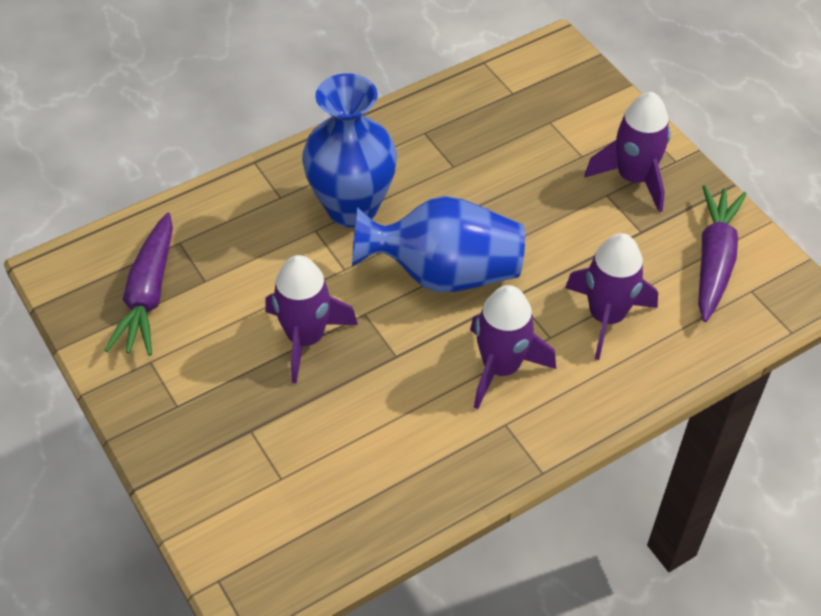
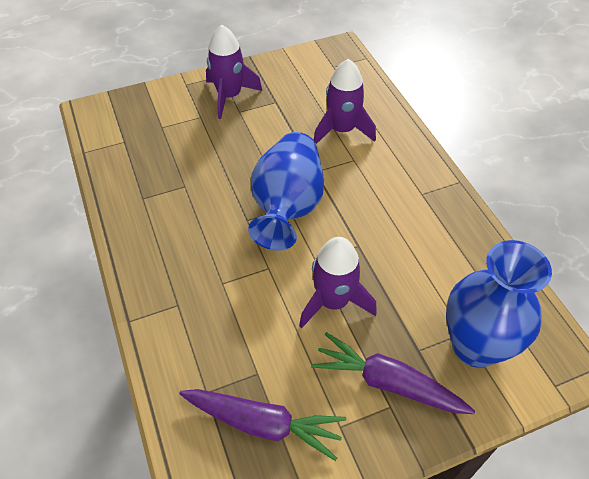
camera: 80 degrees left, 0 degrees up
(352, 208) = (206, 254): blue vase -> blue vase (475, 346)
(501, 367) = (376, 188): purple rocket -> none
(714, 260) = (307, 75): purple carrot -> purple carrot (388, 382)

